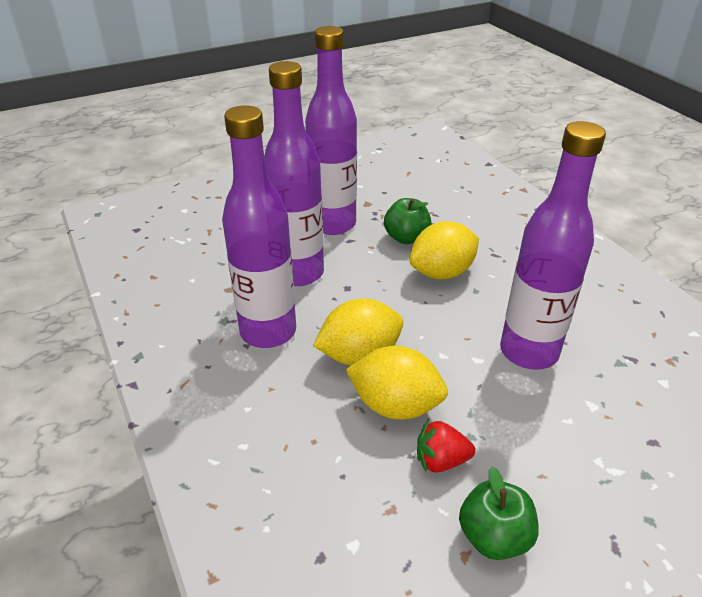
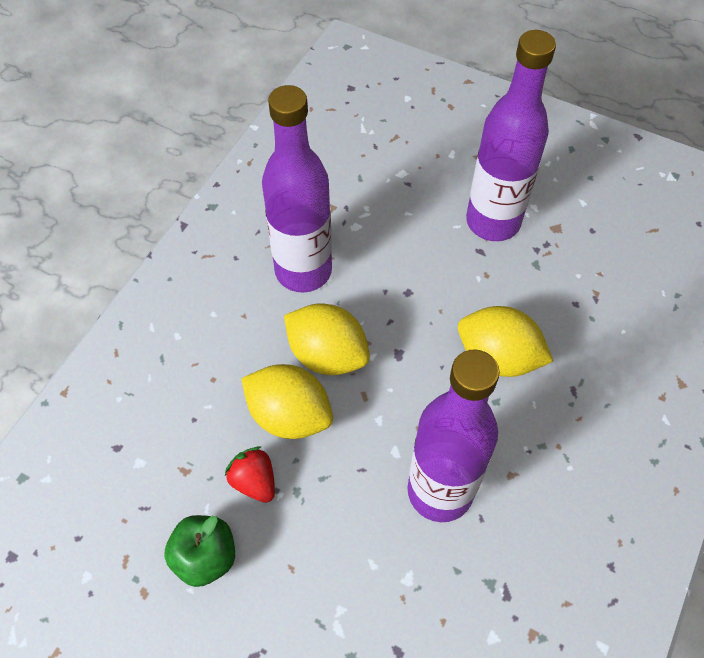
camera: 55 degrees right, 20 degrees up
(298, 273) = (395, 242): purple bottle -> none
(395, 405) = (289, 415): yellow lemon -> yellow lemon turned 45 degrees counterclockwise
(406, 238) = (528, 296): green apple -> none

